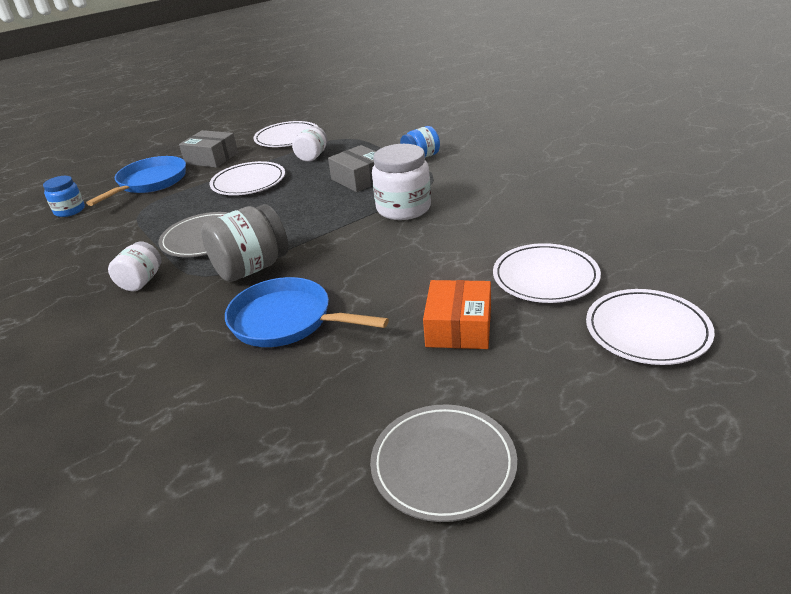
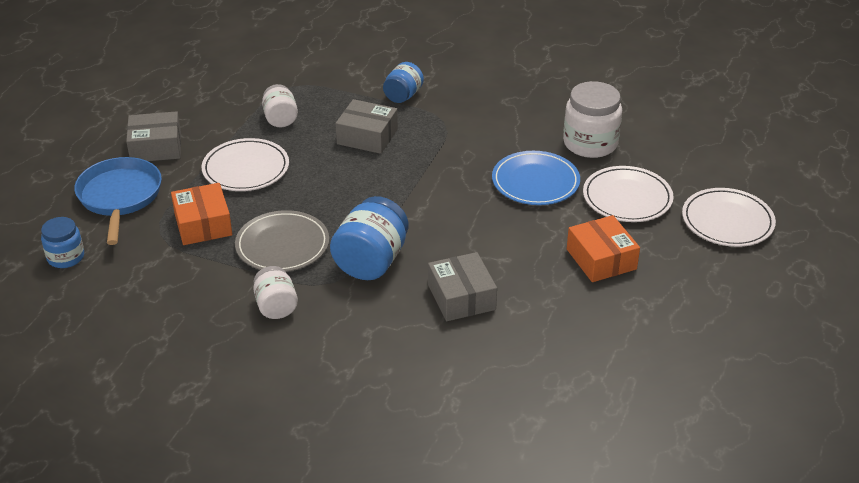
camera: 35 degrees left, 5 degrees up
(174, 211) = (203, 224): none -> orange box
(251, 268) = (371, 261): grey jar -> blue jar
(287, 138) = (218, 99): white plate -> none
(287, 320) = (461, 297): blue pan -> grey box
(403, 208) = (447, 161): white jar -> white jar (590, 143)
(443, 465) = (678, 355): grey plate -> none
(464, 241) = (535, 182): none -> blue plate

